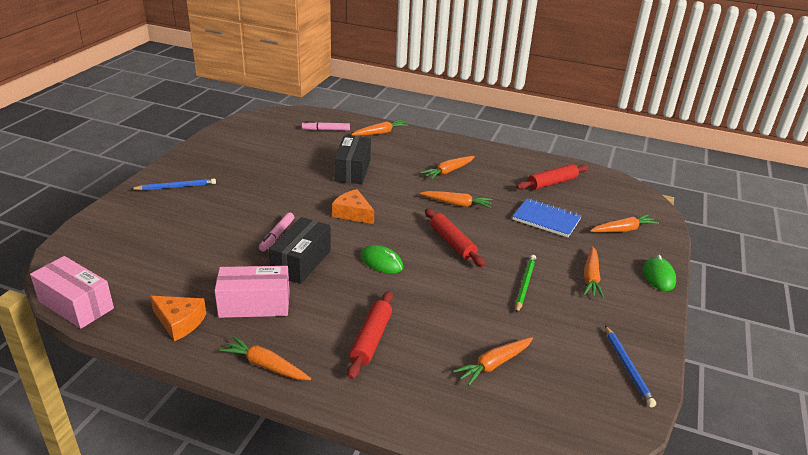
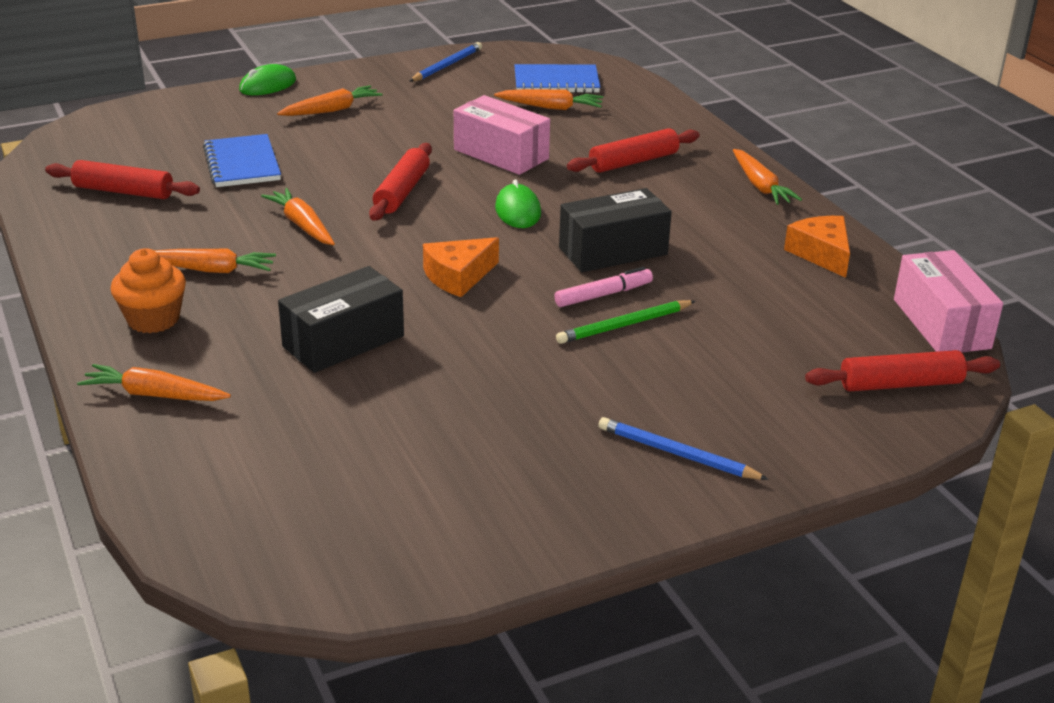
camera: 135 degrees left, 0 degrees up
(88, 256) = (900, 384): none -> red rolling pin
(254, 304) = (720, 234): pink box -> pink box (501, 154)
(326, 130) = (233, 457): pink marker -> none
(353, 213) = (458, 276): orange cheese -> orange cheese turned 60 degrees clockwise
(428, 149) = (153, 319): none -> orange cupcake
(525, 284) = (407, 132): green pencil -> green pencil (624, 325)
(537, 401) = (556, 82): none -> blue notebook
(623, 230) = (191, 121): orange carrot -> none

